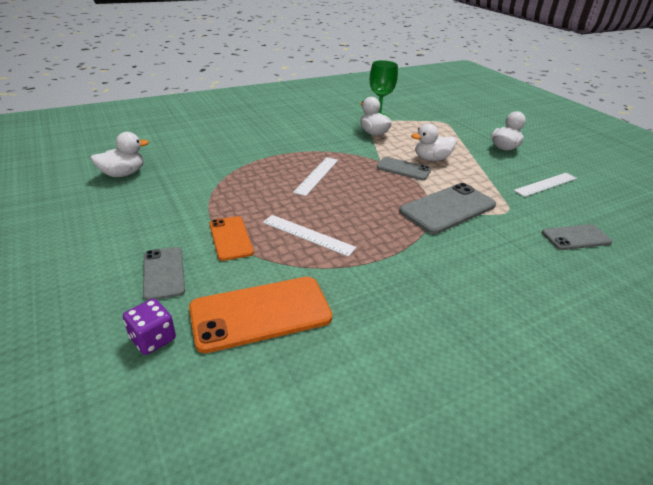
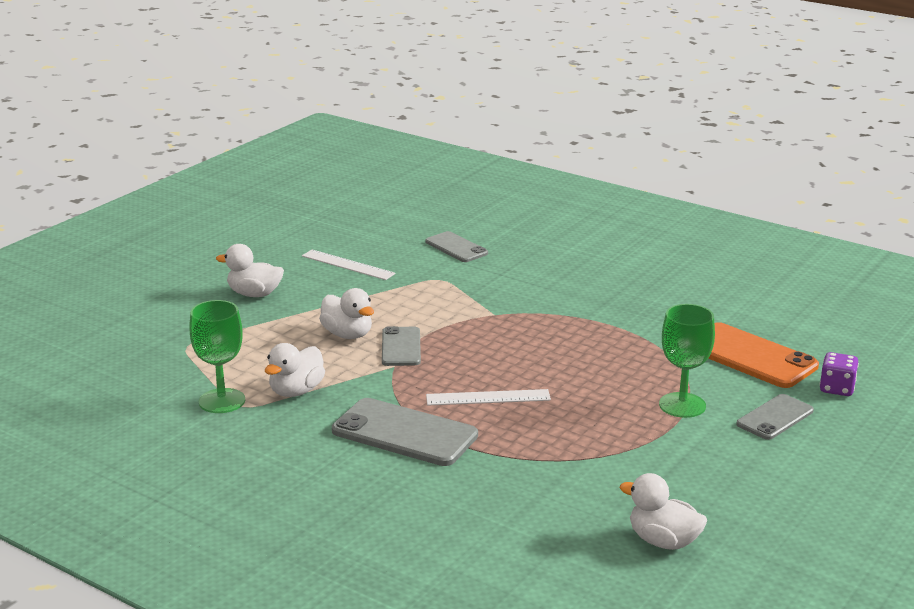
camera: 115 degrees left, 10 degrees down
(230, 238) = (682, 405): orange phone -> green goblet
(308, 235) = (620, 367): white ruler -> none
(448, 208) = (473, 308): grey phone -> grey phone (404, 433)

